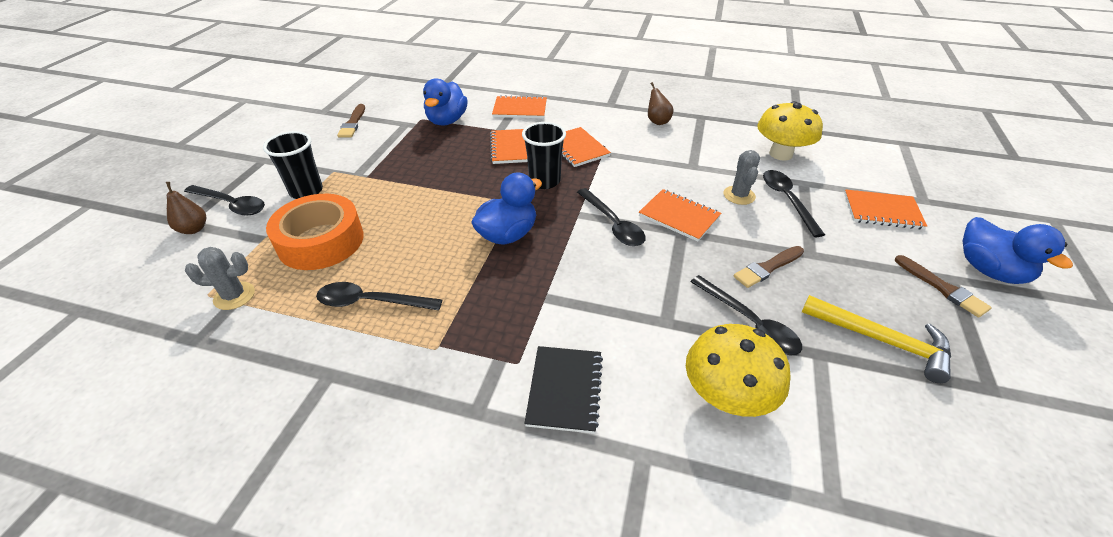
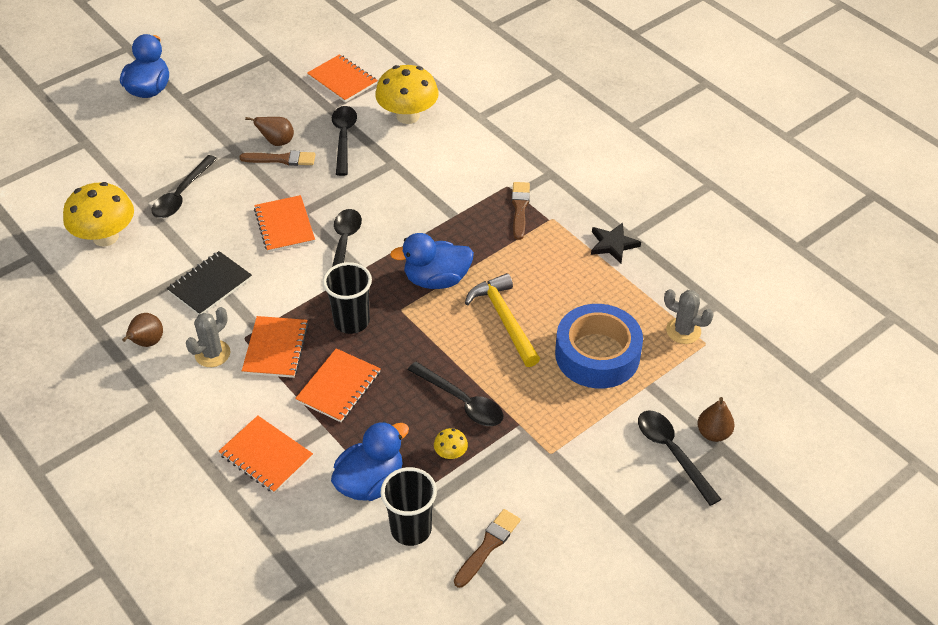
camera: 145 degrees left, 5 degrees up
(306, 191) = (590, 433): black cup -> black cup (411, 529)
(321, 241) = (597, 354): orange tape -> blue tape
(345, 352) = (613, 244): none -> black star
(371, 302) = (579, 273): black spoon -> black spoon (462, 401)
(406, 147) = (450, 453): none -> yellow mushroom
(565, 390) = (492, 160): black notebook -> black notebook (210, 285)
(739, 195) = (210, 218): grey cactus -> grey cactus (212, 354)
(798, 282) = (277, 142): none -> brown pear
(881, 340) = (284, 95): yellow hammer -> yellow hammer (504, 320)
(882, 211) = (132, 151): orange notebook -> orange notebook (342, 80)
(942, 288) = (198, 97): brown brush -> brown brush (520, 208)

